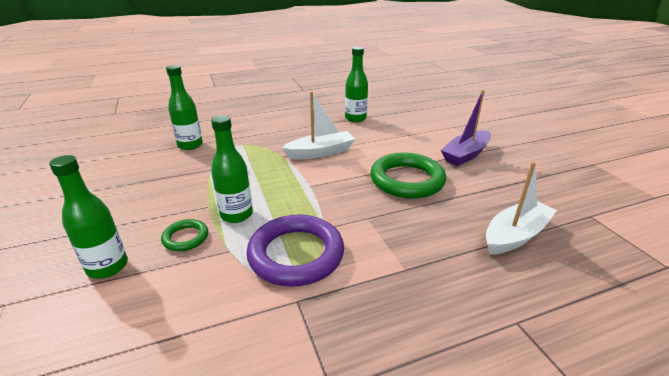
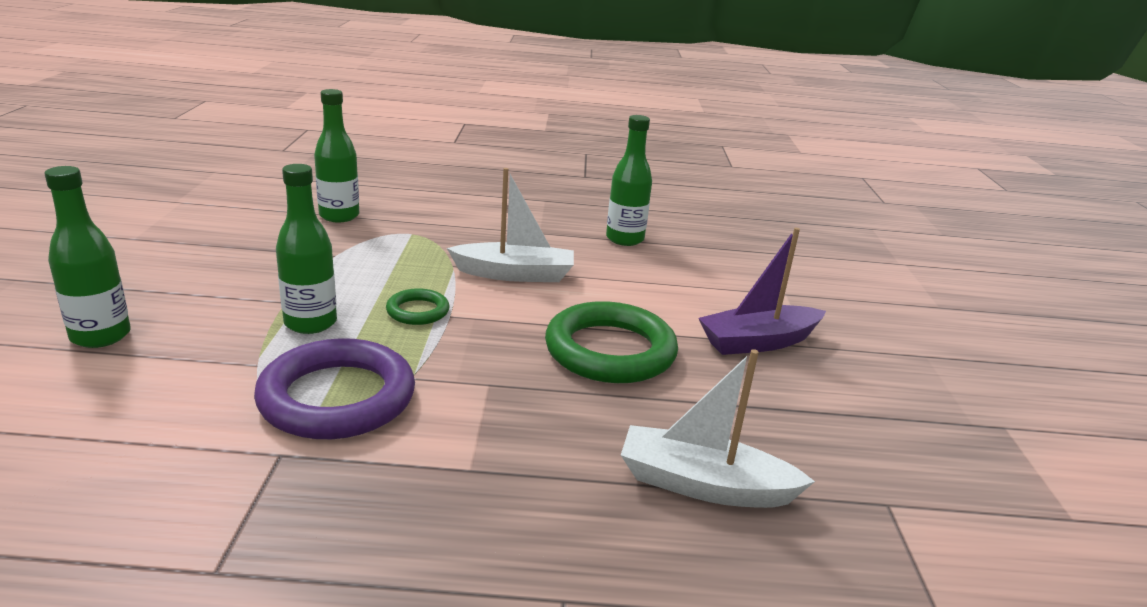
camera: 20 degrees right, 5 degrees down
(185, 238) = (219, 331): green ring -> green ring (418, 311)
(515, 235) = (704, 485): white boat -> white boat turned 150 degrees counterclockwise

